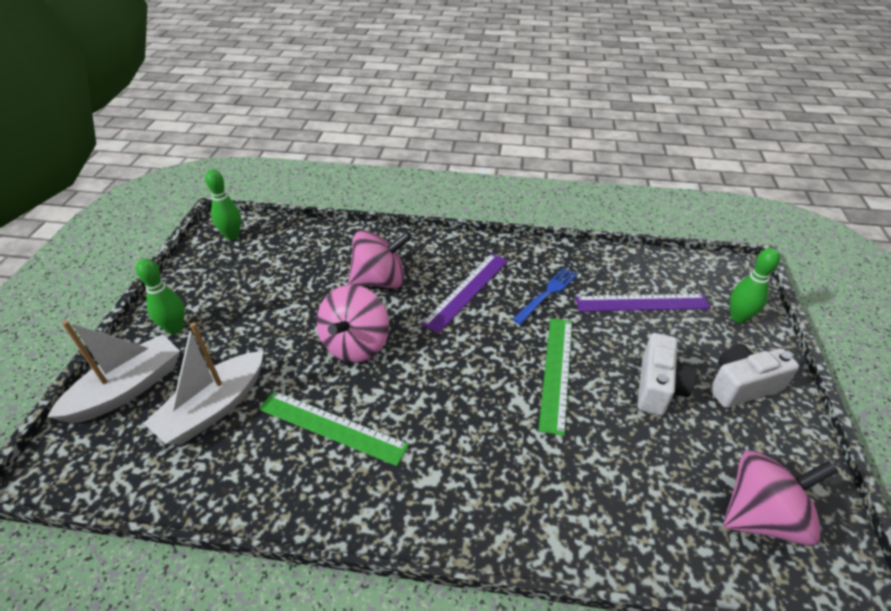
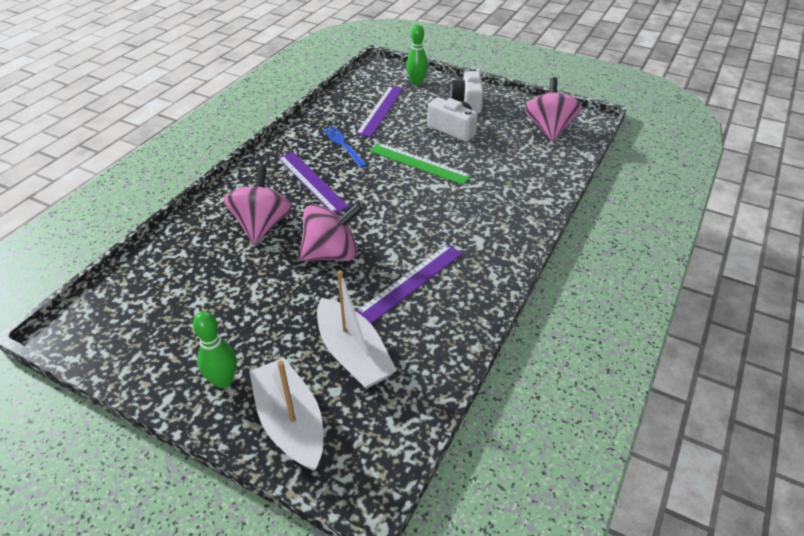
camera: 70 degrees left, 0 degrees up
(232, 236) = (96, 323): green bowling pin -> none
(331, 427) = (411, 282): green ruler -> purple ruler
(356, 344) = (331, 254): pink spinning top -> pink spinning top turned 60 degrees counterclockwise

